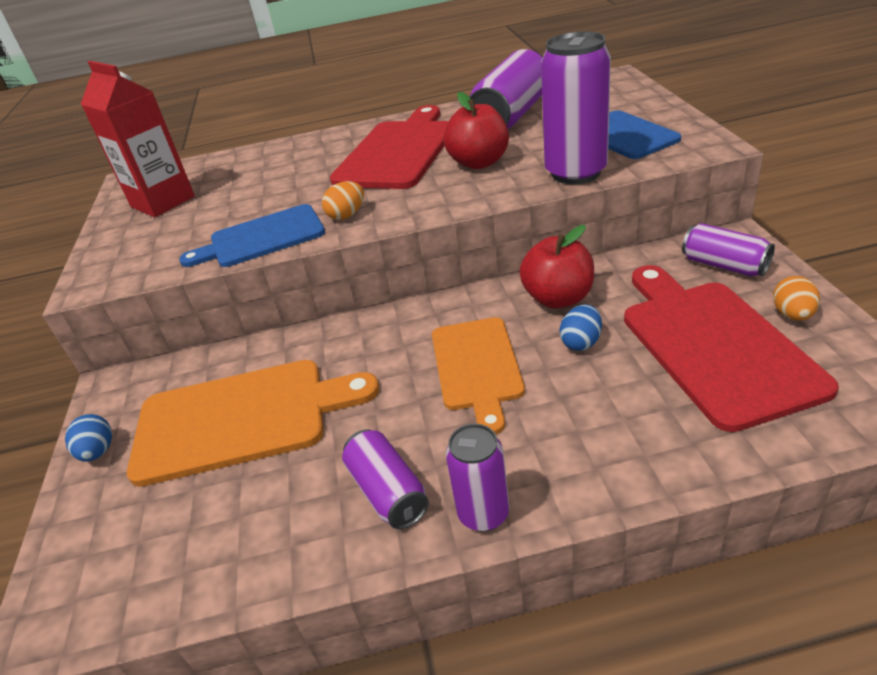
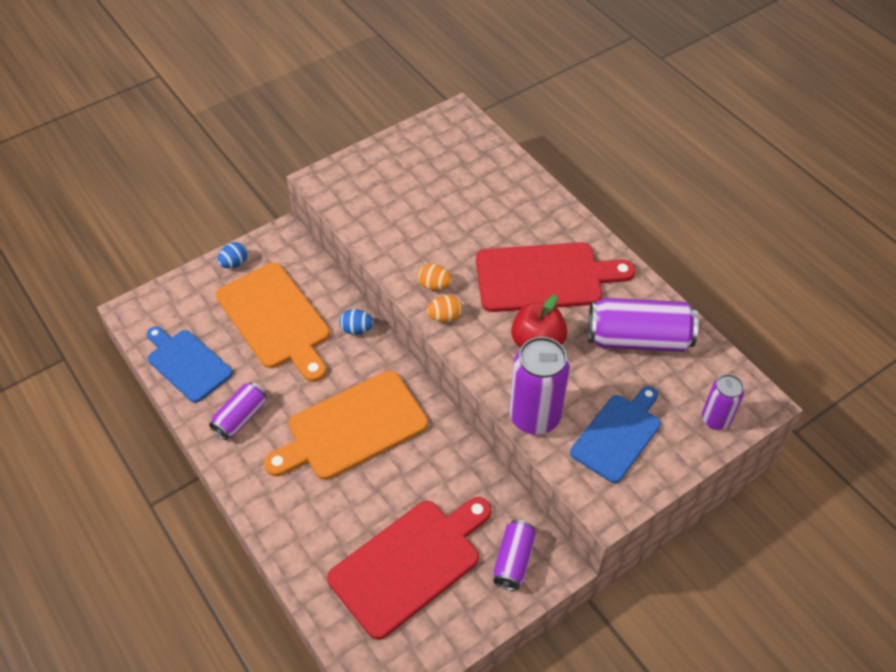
camera: 60 degrees right, 15 degrees up
(163, 202) = (428, 157): red carton -> none
(261, 238) = (393, 247): blue cutting board -> blue cutting board (187, 363)
(476, 367) = (351, 427): orange cutting board -> orange cutting board, size x1.50
(483, 513) = (237, 468): purple can -> purple can (715, 419)
(558, 298) = (439, 456): red apple -> none
(581, 342) = (392, 482): blue egg -> blue egg (356, 329)
(792, 315) = (458, 611): orange egg -> orange egg (445, 317)

